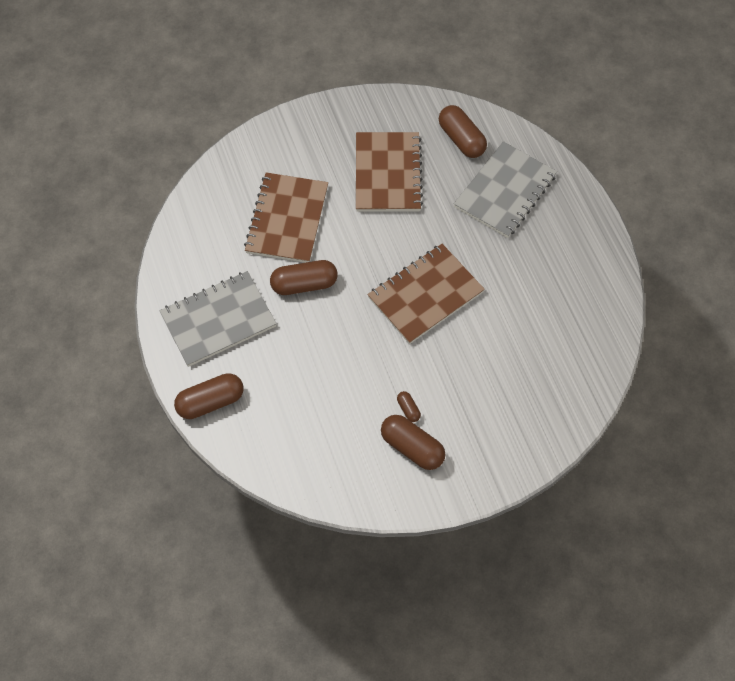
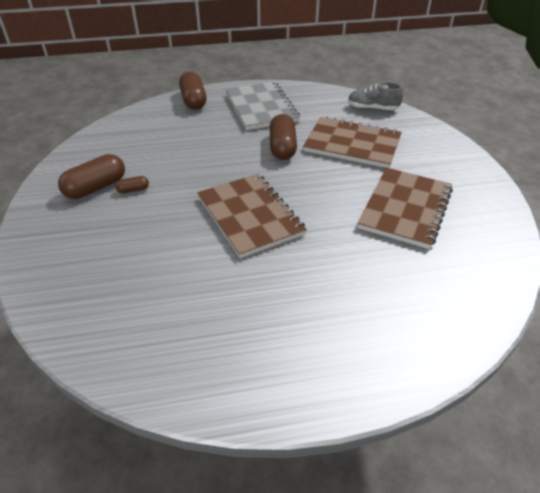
camera: 100 degrees right, 20 degrees down
(205, 203) = (372, 108): none -> grey shoe
(388, 173) = (405, 209): brown notebook -> brown notebook turned 75 degrees counterclockwise
(461, 139) = (460, 274): brown capsule -> none
(505, 191) = (380, 303): grey notebook -> none

